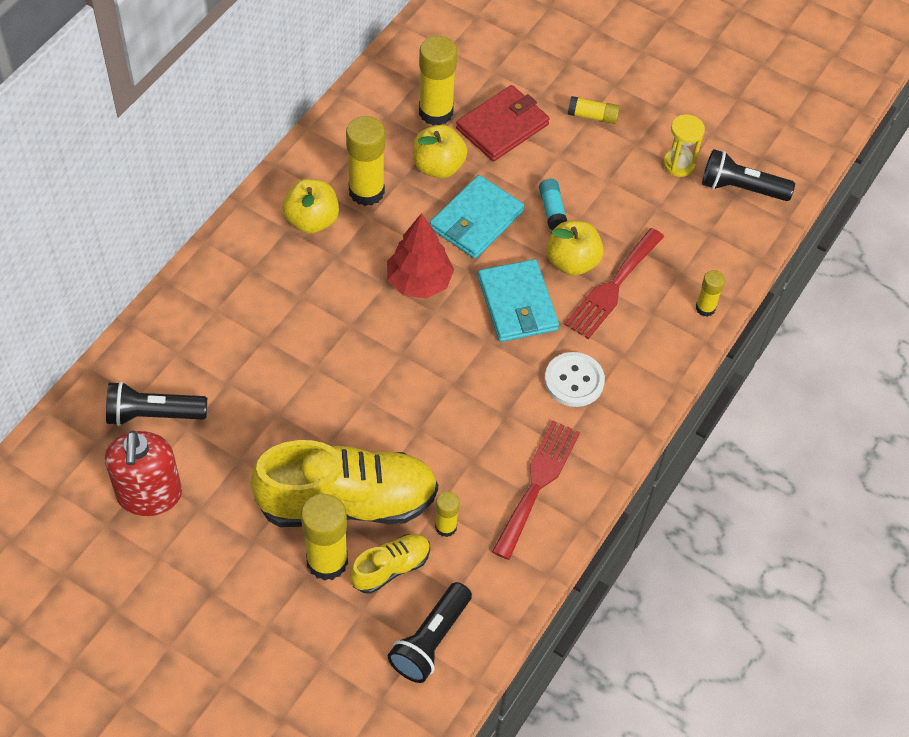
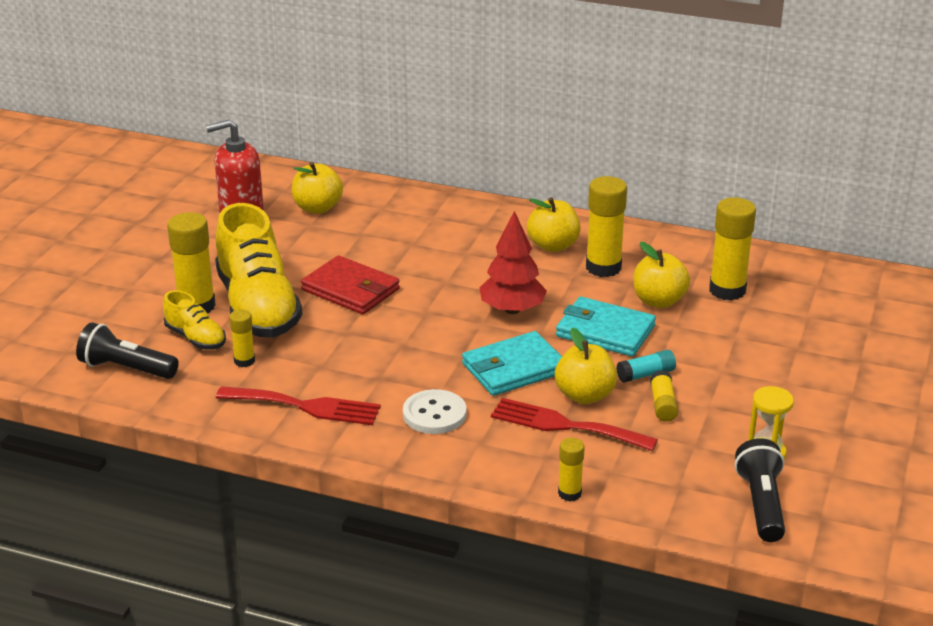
camera: 80 degrees right, 25 degrees down
(153, 414) = (317, 208): black flashlight -> yellow apple
(502, 126) = (737, 331): red wallet -> red wallet (350, 290)
(593, 116) = (793, 386): yellow glue stick -> yellow glue stick (663, 405)

